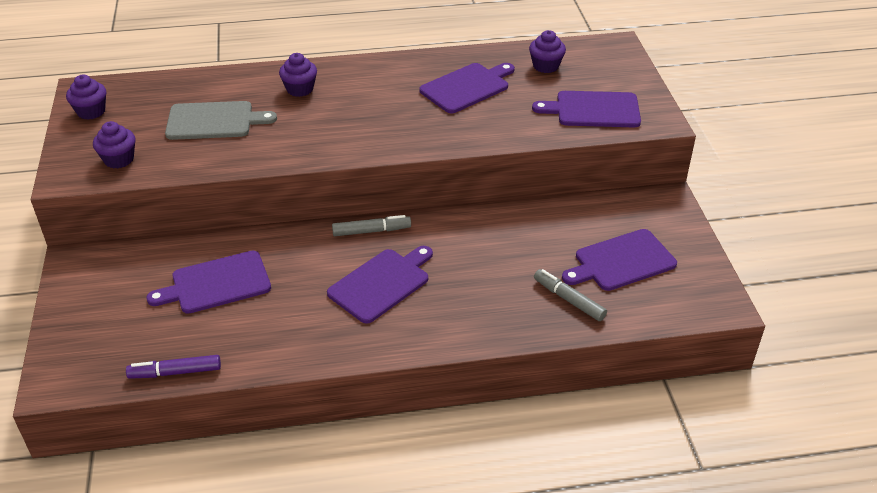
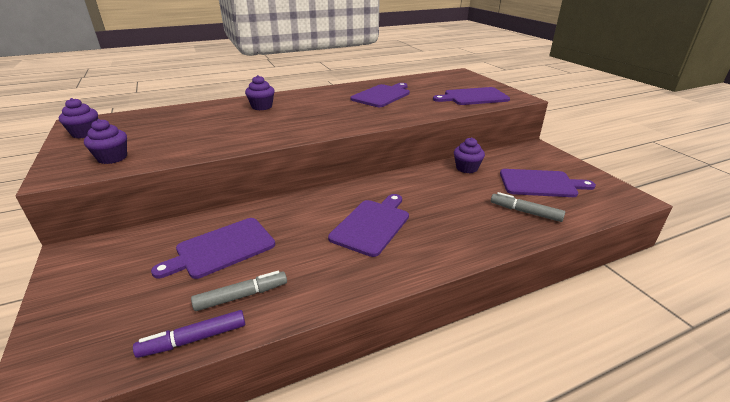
camera: 15 degrees left, 10 degrees down
(214, 121) = (197, 128): grey cutting board -> none
(371, 231) = (345, 192): grey marker -> grey marker (241, 296)
(546, 66) = (425, 83): purple cupcake -> purple cupcake (466, 168)
(621, 261) = (540, 183): purple cutting board -> purple cutting board turned 135 degrees counterclockwise

